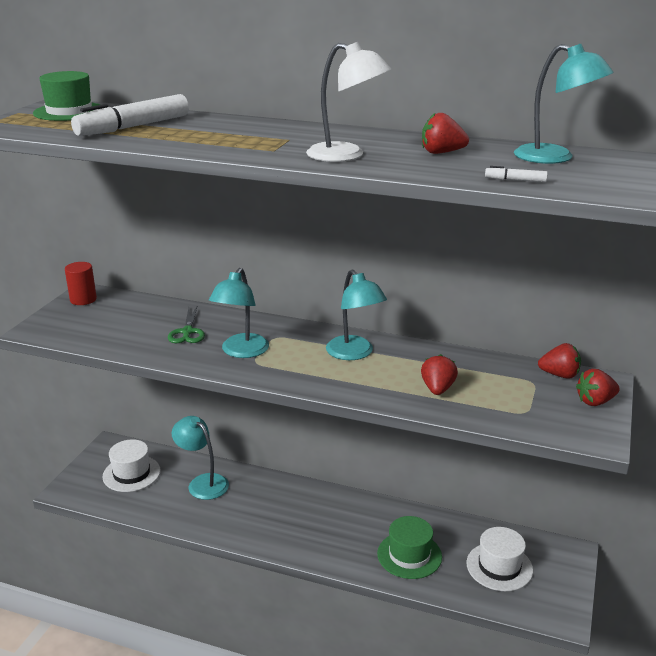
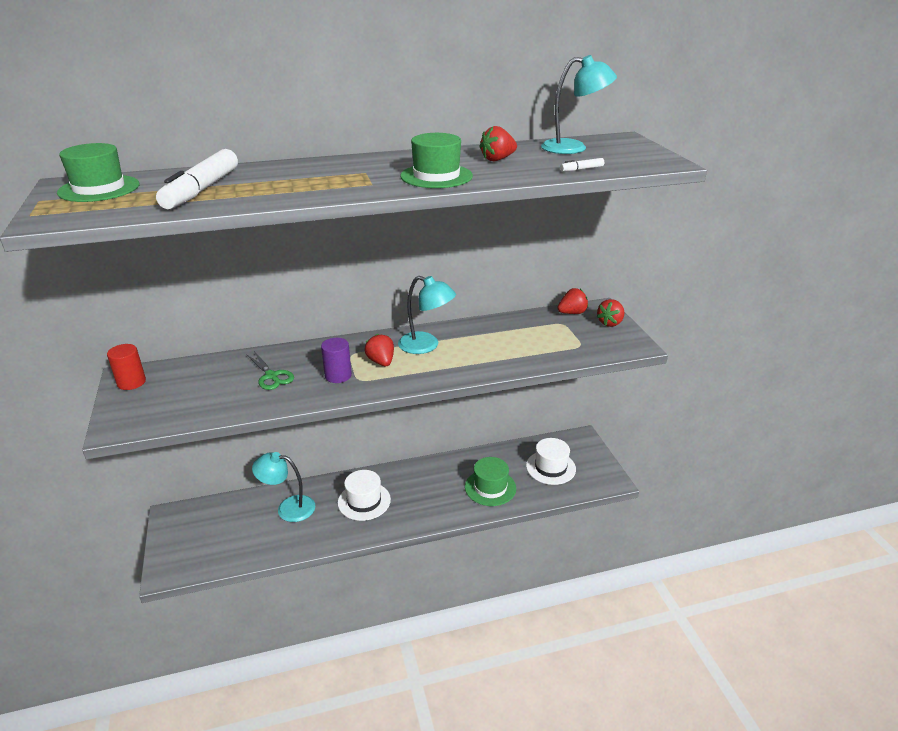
camera: 35 degrees left, 5 degrees up
(131, 473) = (216, 529): white hat -> white hat (364, 501)
(241, 352) = (338, 376): turquoise lamp -> purple cylinder
(346, 155) = (436, 176): white lamp -> green hat
(437, 389) = (511, 350): red strawberry -> red strawberry (381, 362)

